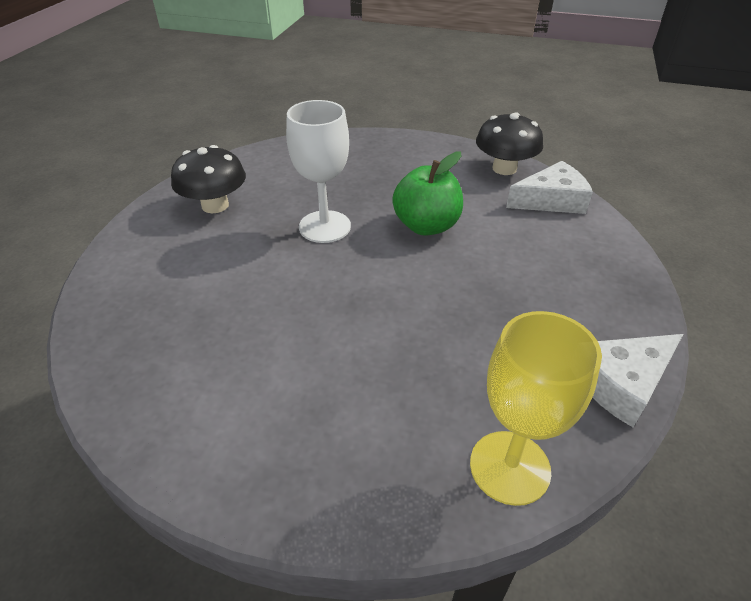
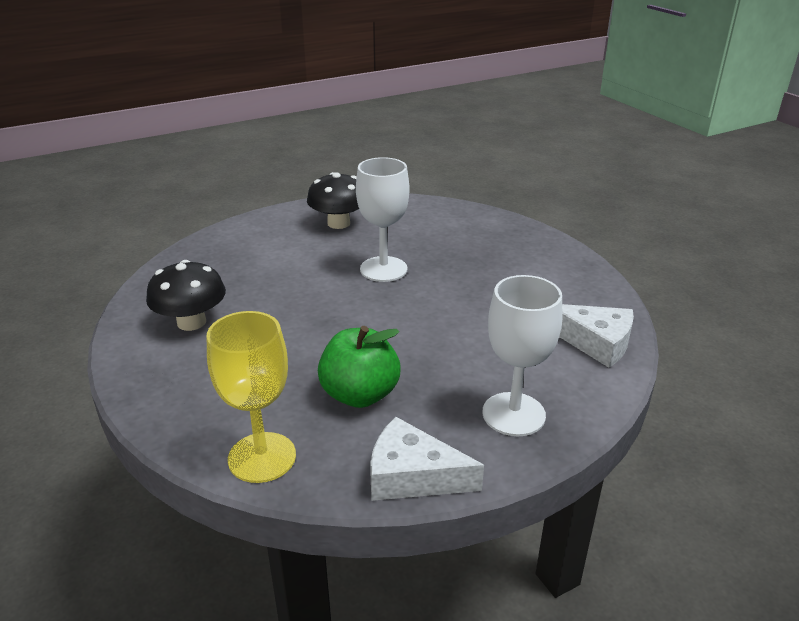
camera: 45 degrees right, 10 degrees down
(426, 226) = (454, 305): green apple -> green apple (360, 394)
(504, 168) = (597, 299): black mushroom -> black mushroom (191, 322)
(595, 285) = (513, 414): none -> white goblet

